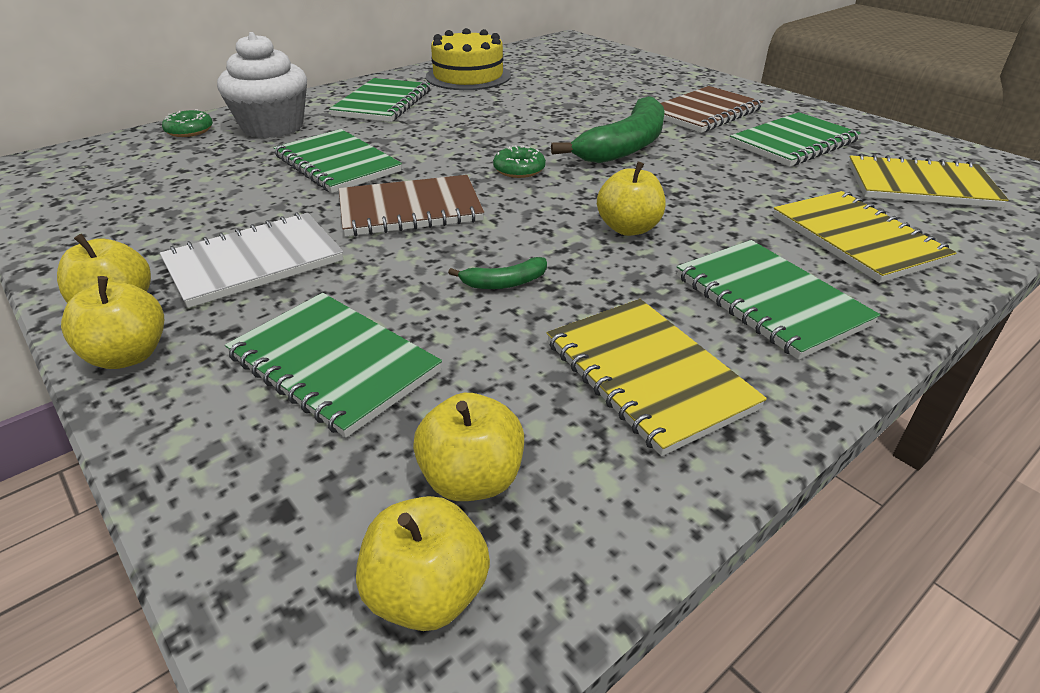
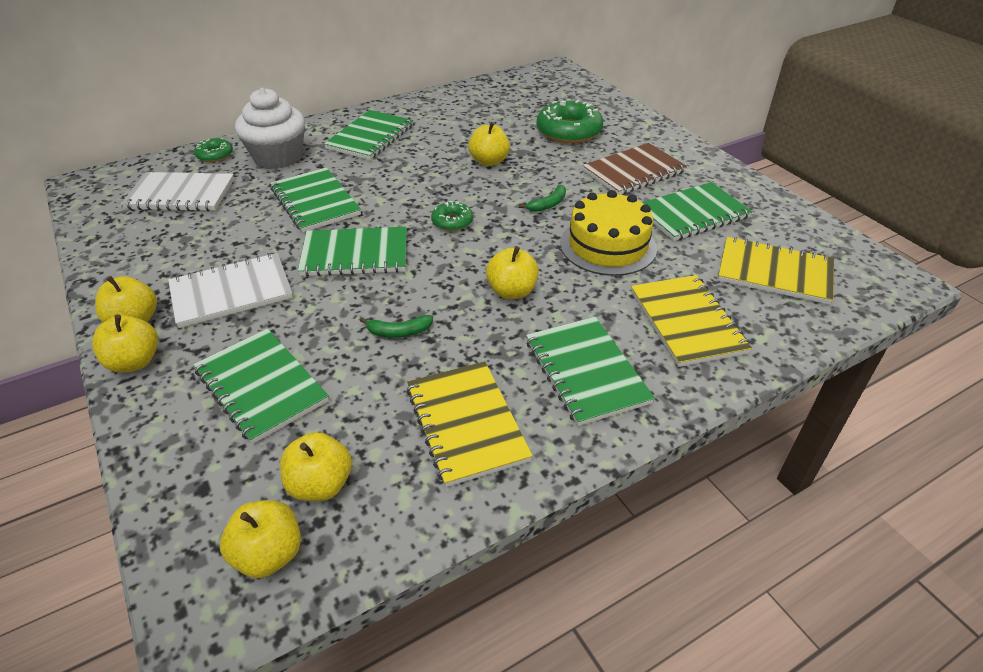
camera: 10 degrees right, 5 degrees up
(153, 169) = (181, 194): none -> white notebook
(410, 209) = (355, 254): brown notebook -> green notebook
(468, 76) = (450, 110): yellow cake -> yellow cake (608, 245)
(535, 114) = (489, 161): none -> yellow apple
(612, 85) = (569, 131): none -> green donut
(625, 146) = (548, 204): green banana -> green banana, size x0.44

